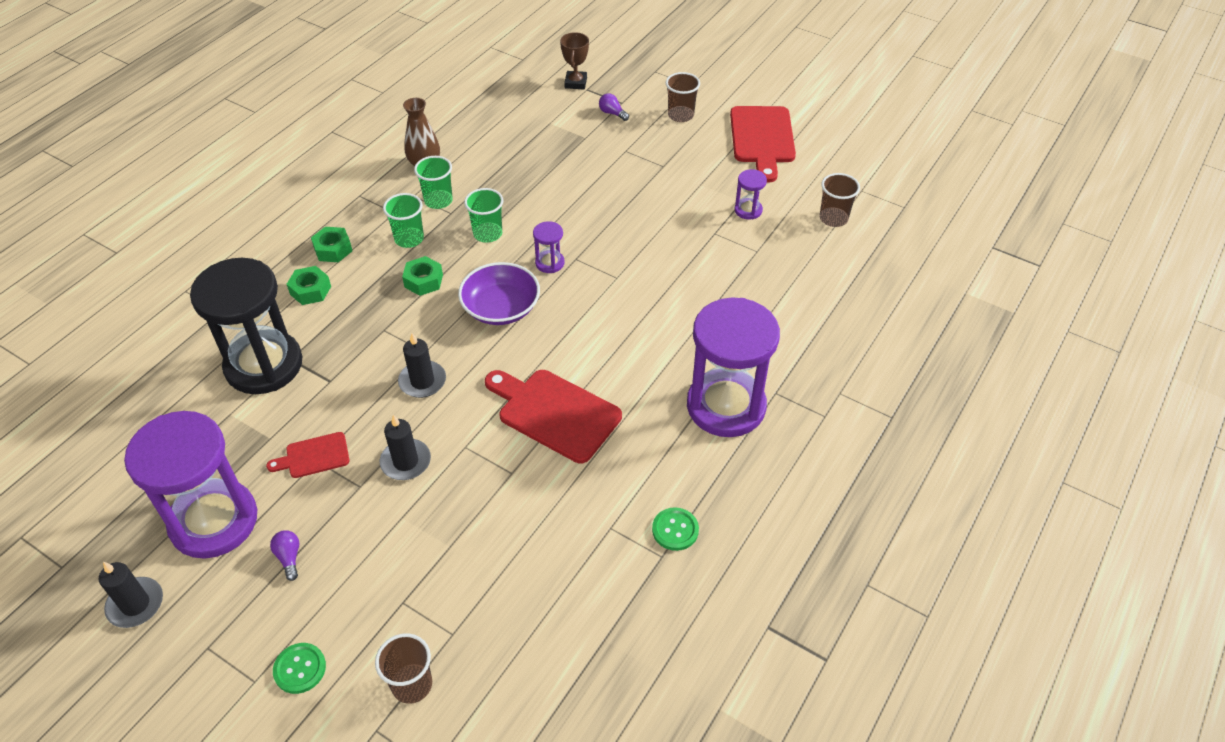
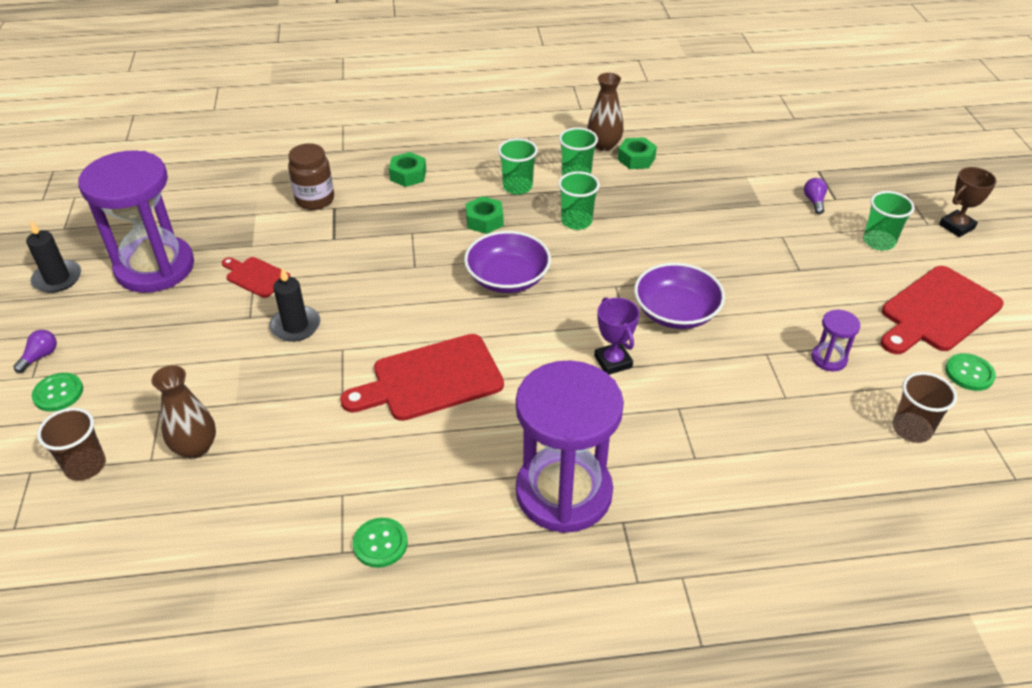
camera: 50 degrees right, 5 degrees down
(264, 365) = (315, 200): black hourglass -> brown jar
(289, 557) = (153, 324): purple light bulb -> purple light bulb (40, 356)
(333, 249) = (460, 160): green nut -> green nut (636, 159)
(422, 381) = (383, 284): black candle -> none
(470, 596) = (195, 447): none -> brown vase
(549, 263) = (590, 274): purple hourglass -> none
(554, 413) = (431, 380): red cutting board -> red cutting board turned 105 degrees counterclockwise
(575, 83) = (815, 160): brown trophy -> brown trophy (956, 226)
(633, 247) = (676, 312): none -> purple bowl
(643, 308) = (613, 362): none -> purple trophy
(680, 115) = (879, 242): brown cup -> green cup
(819, 164) = (969, 373): none -> green button

